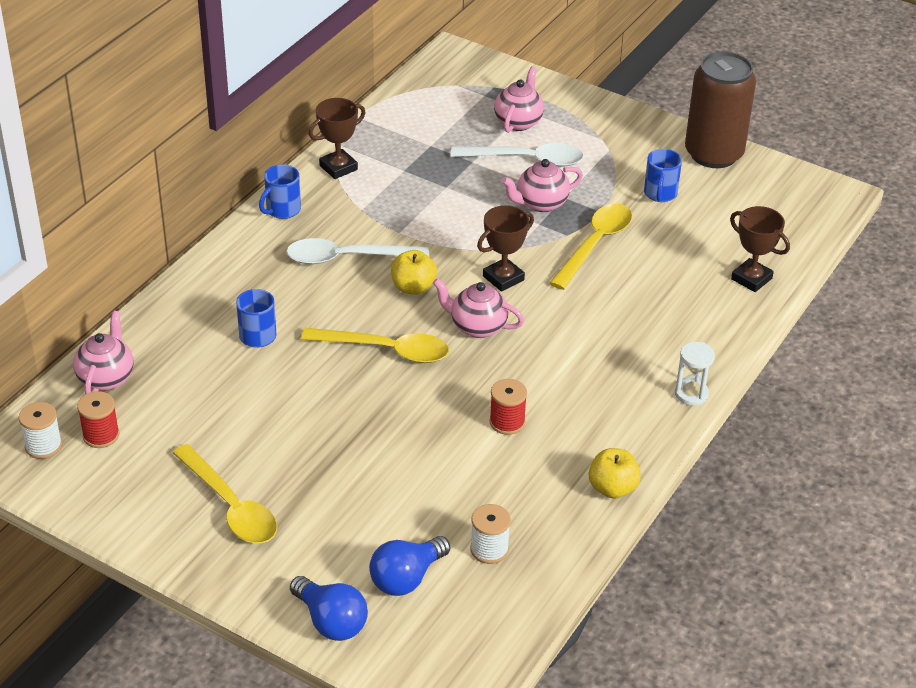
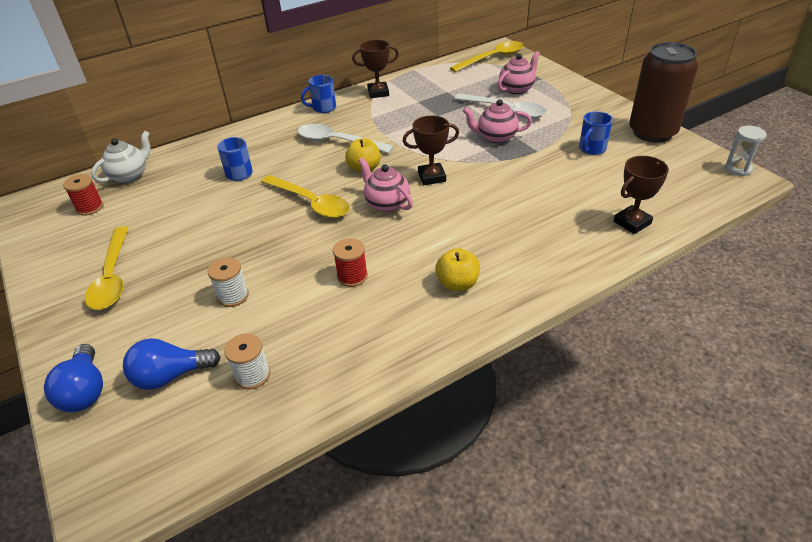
camera: 30 degrees right, 0 degrees up
(43, 446) = (53, 205): white spool -> white spool (233, 296)
(106, 378) = (130, 175): pink teapot -> white teapot
(595, 244) = (517, 171): yellow spoon -> yellow spoon (492, 58)
(612, 488) = (394, 357): yellow apple -> yellow apple (457, 284)
(691, 394) = (520, 298): white hourglass -> white hourglass (738, 169)
(751, 279) = (632, 222): brown trophy -> brown trophy turned 75 degrees clockwise

